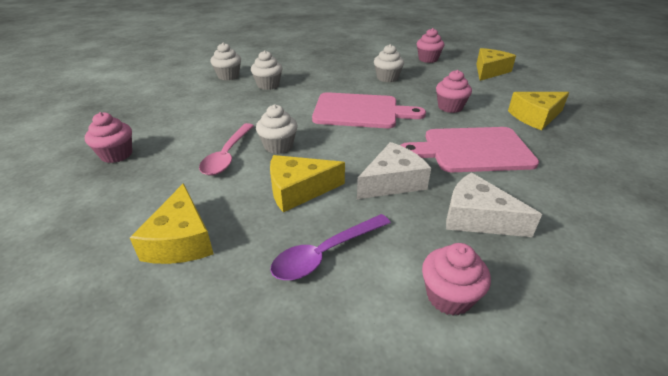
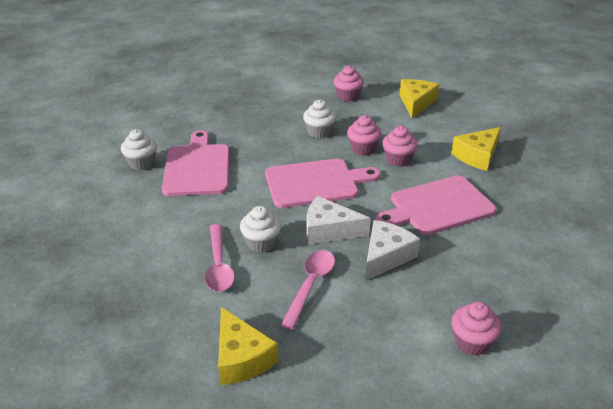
camera: 20 degrees left, 0 degrees up
(116, 155) = (102, 292): pink cupcake -> pink cupcake (363, 149)
(268, 85) = (197, 167): white cupcake -> pink cutting board
(299, 190) = (310, 285): yellow cheese -> pink spoon
(325, 254) = (367, 336): purple spoon -> none
(477, 218) = (467, 273): white cheese -> white cheese (329, 230)

